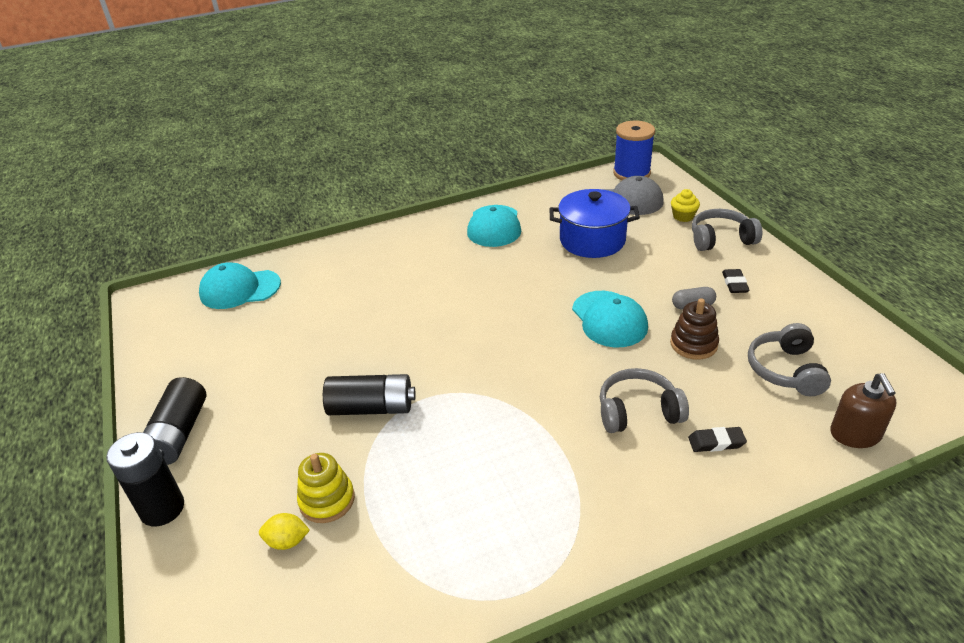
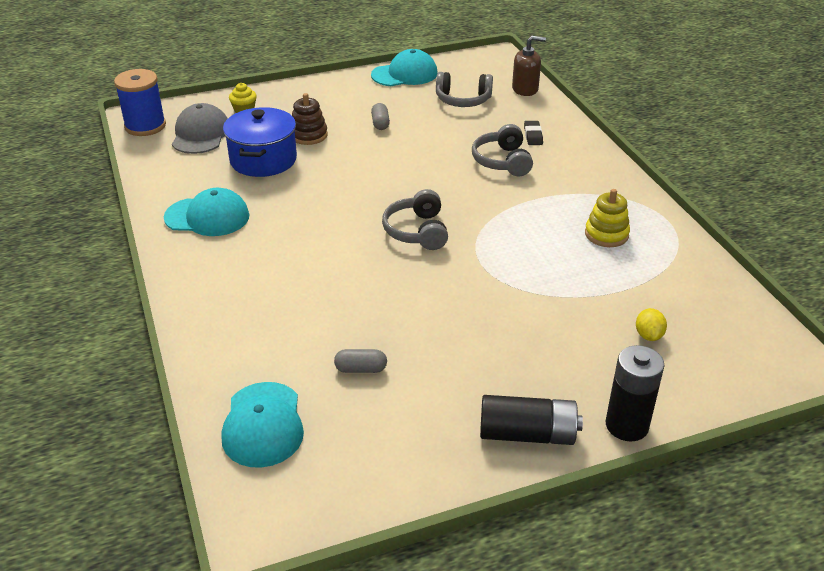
camera: 90 degrees left, 0 degrees up
(285, 329) = (361, 369): none -> grey capsule
(327, 500) = (603, 316): yellow stacking toy -> yellow stacking toy (606, 234)
(371, 408) = (493, 296): black battery -> none
(609, 319) = (389, 162): turquoise cap -> turquoise cap (404, 74)
(693, 344) = (429, 130): brown stacking toy -> brown stacking toy (308, 135)
(721, 239) = (289, 98): grey headphones -> grey headphones (417, 231)
(734, 284) = (356, 102): black eraser -> none

